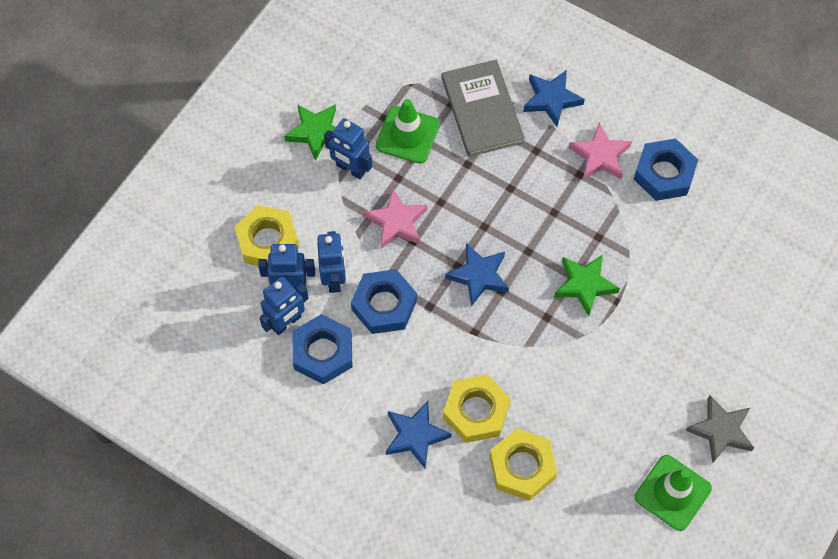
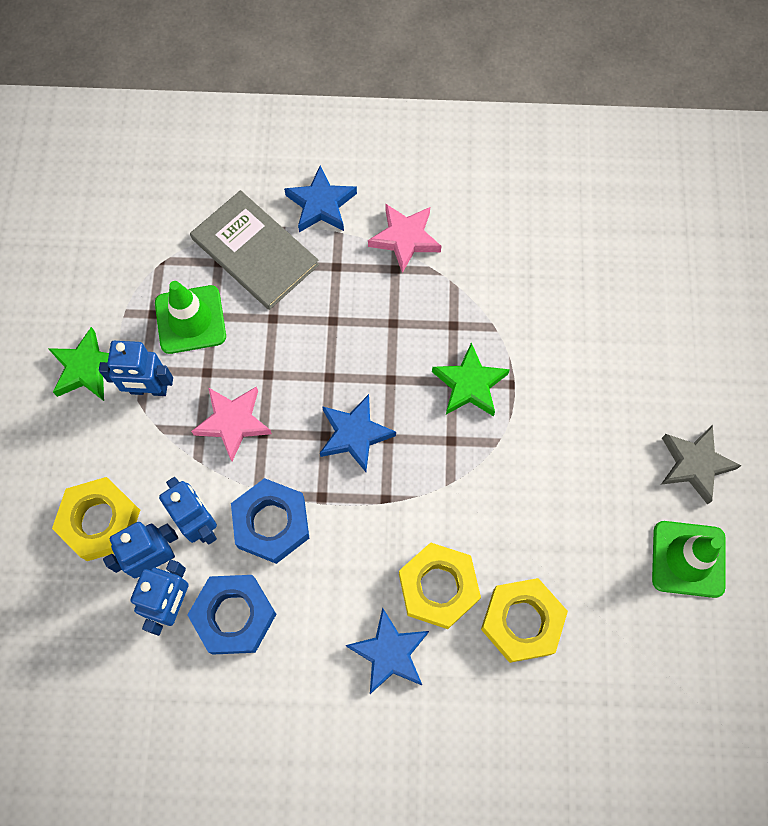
camera: 30 degrees left, 5 degrees up
(664, 174) = (479, 224): blue nut -> none

